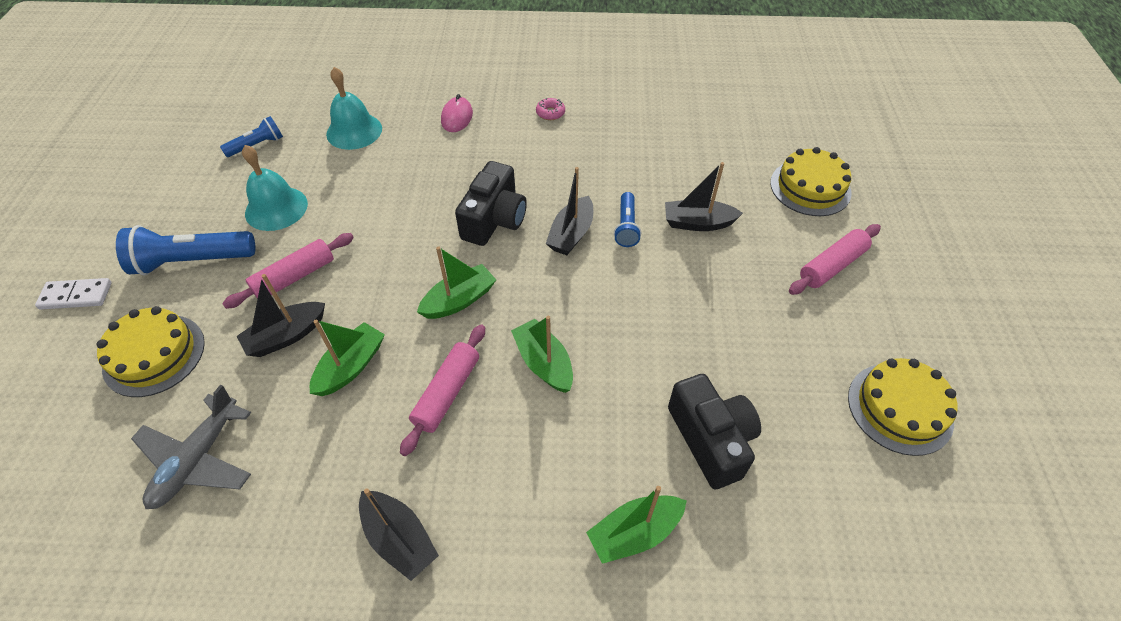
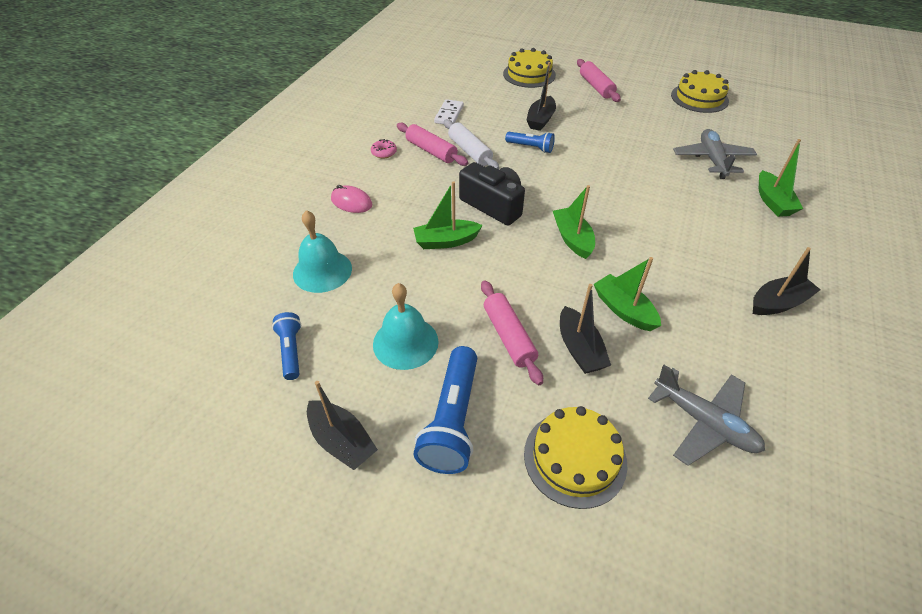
camera: 70 degrees left, 5 degrees down
(76, 296) = (460, 544): white domino -> white domino (449, 114)
(447, 393) = (660, 260): pink rolling pin -> pink rolling pin (431, 151)
(544, 363) = (643, 209): green boat -> green boat (446, 241)
(571, 234) = (527, 172): black boat -> black boat (342, 441)
(588, 176) = (469, 151): none -> white rolling pin
(711, 439) = (712, 159): black camera -> grey plane

